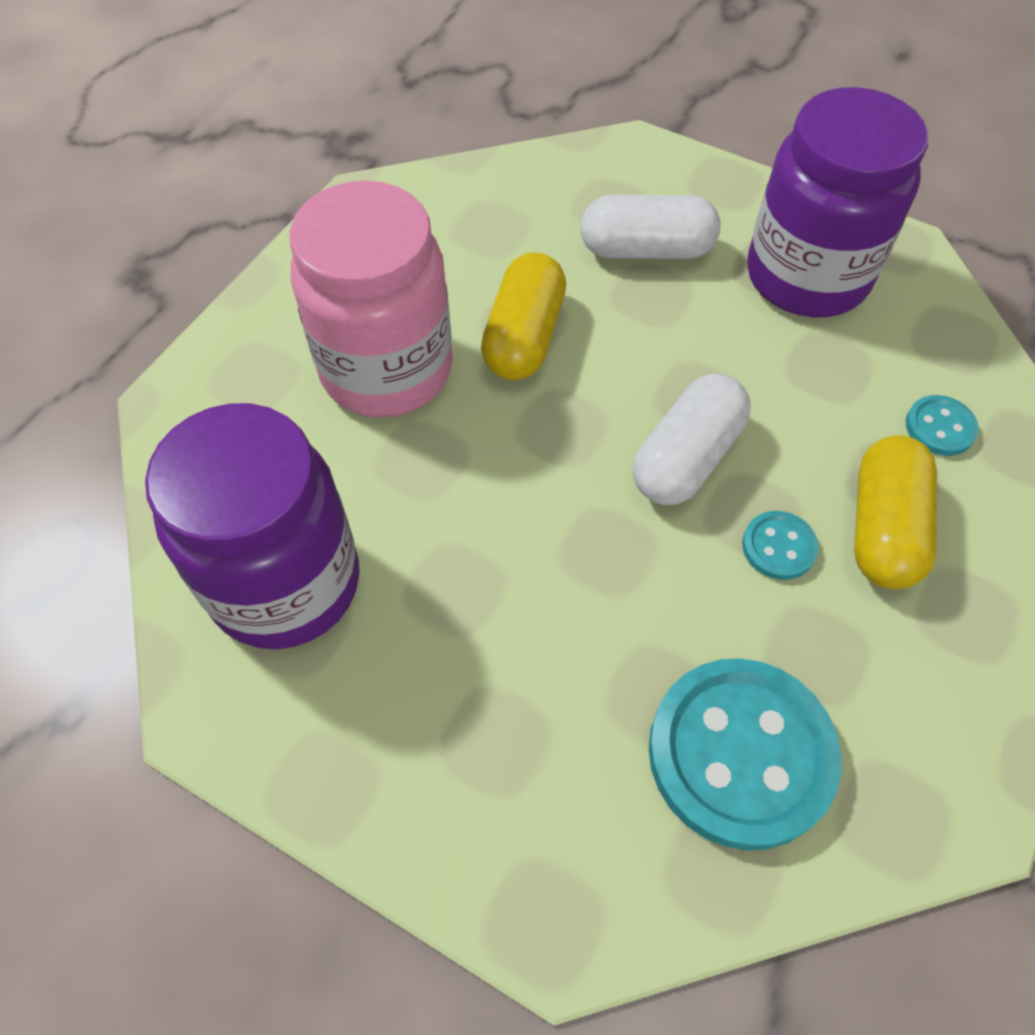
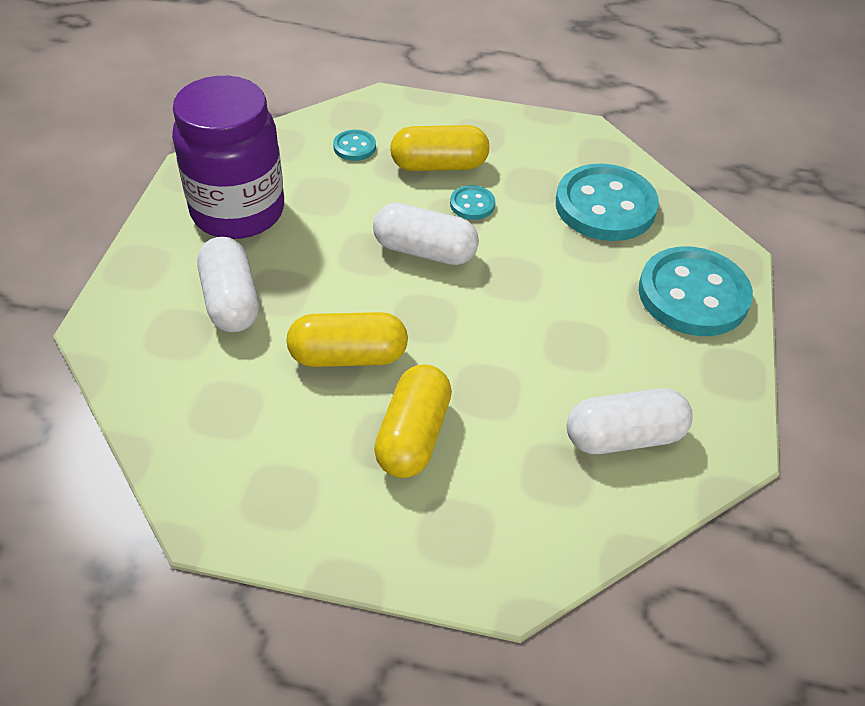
camera: 110 degrees left, 10 degrees down
(285, 583) = (624, 437): purple jar -> white capsule
(386, 369) = (413, 435): pink jar -> yellow capsule
(493, 804) = (693, 295): none -> turquoise button

